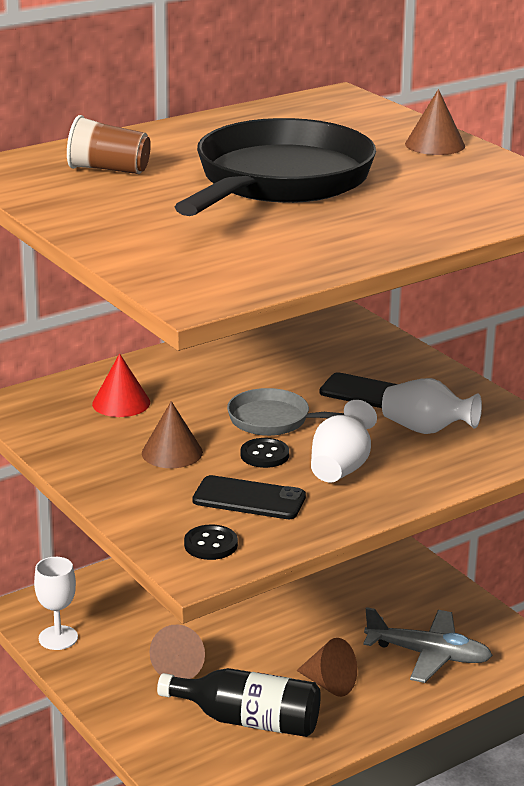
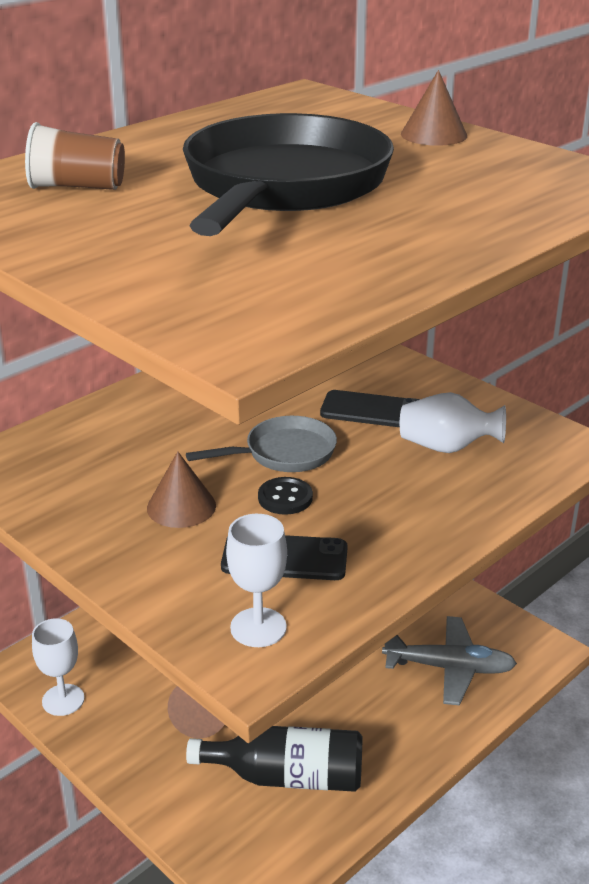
camera: 10 degrees left, 5 degrees up
(121, 403) = (109, 449): red cone -> none
(211, 544) = (258, 627): black button -> white goblet
(275, 420) = (284, 453): grey pan -> grey pan turned 150 degrees clockwise
(329, 684) = (360, 717): brown cone -> none
(341, 468) = (373, 504): white vase -> none

